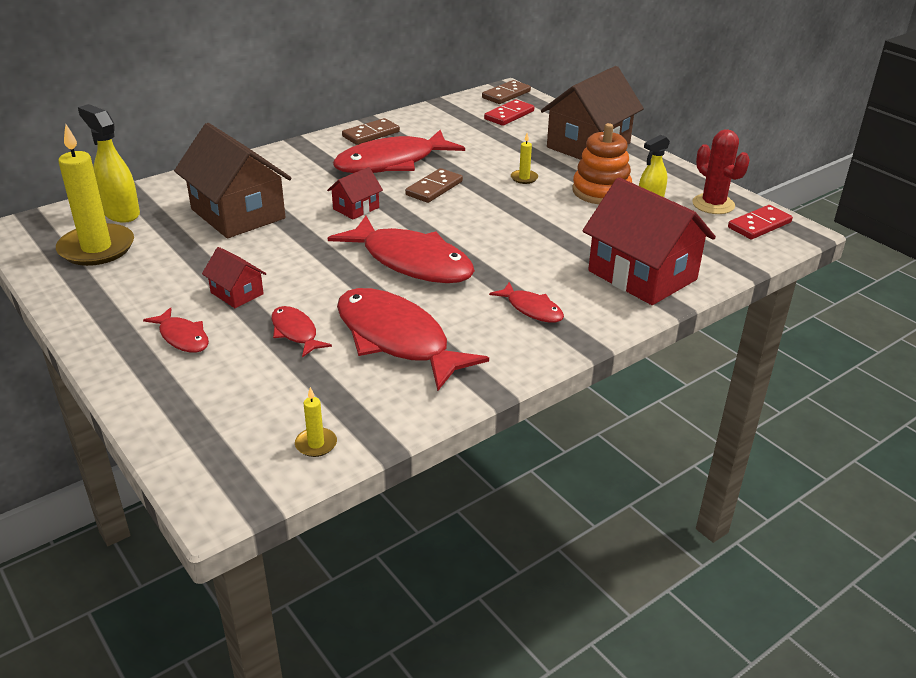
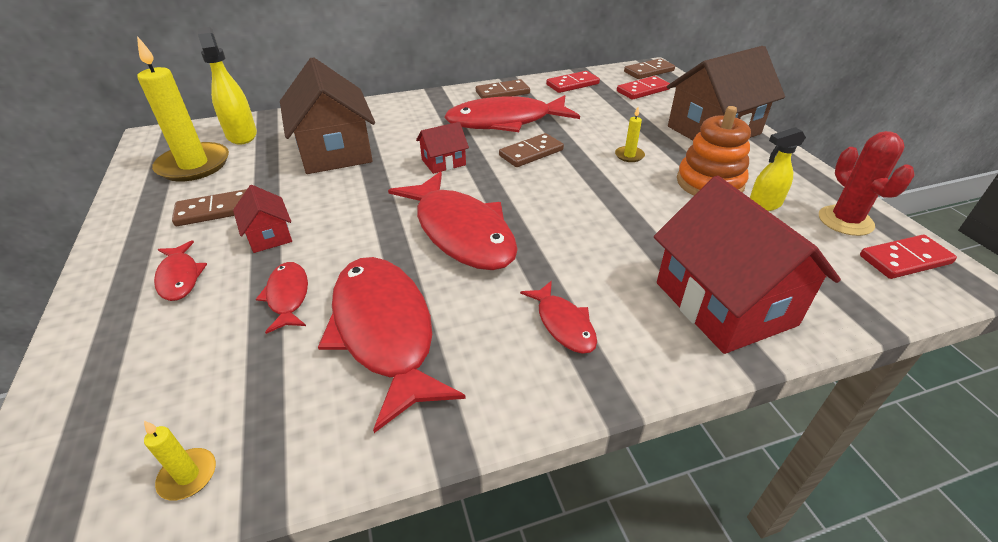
camera: 20 degrees right, 5 degrees up
(162, 283) = (214, 211): none -> brown domino
(437, 117) = (572, 84): none -> red domino

